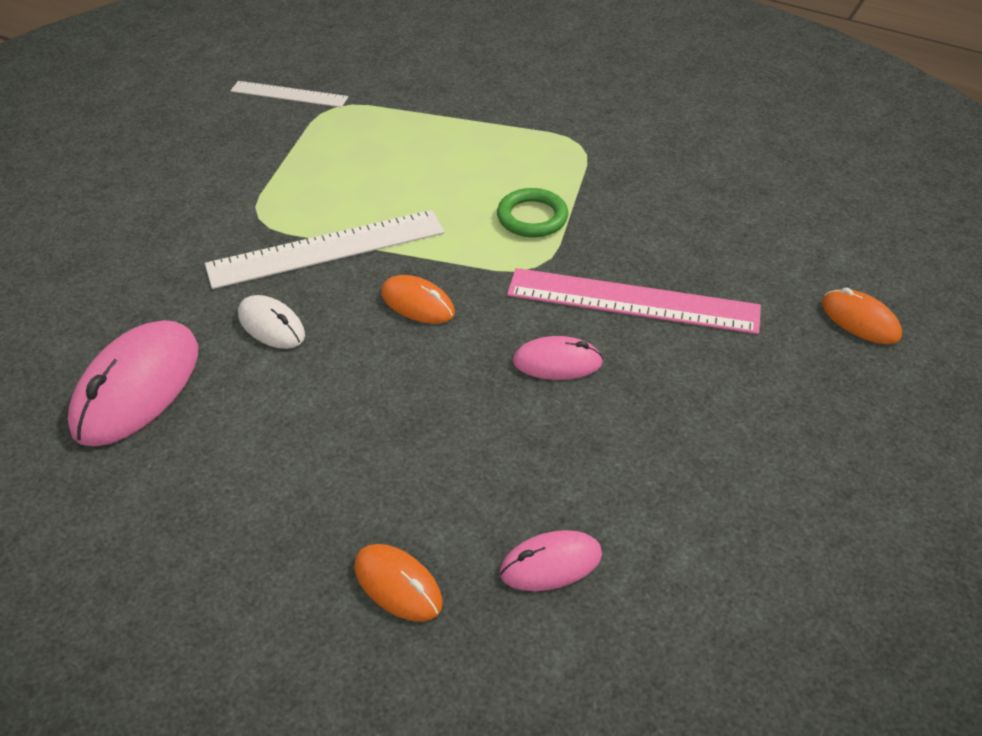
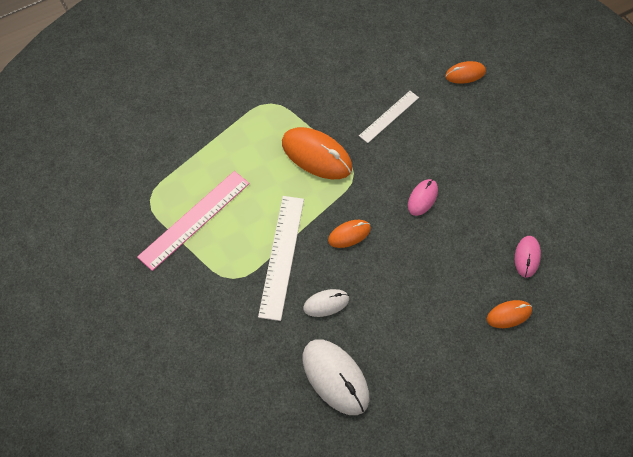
camera: 60 degrees left, 15 degrees up
(137, 387) = (335, 378): pink mouse -> white mouse
(289, 94) = (118, 217): white ruler -> white ruler (389, 116)
(532, 217) = (316, 155): green ring -> orange mouse
(633, 301) = (402, 148): pink ruler -> pink ruler (194, 220)

